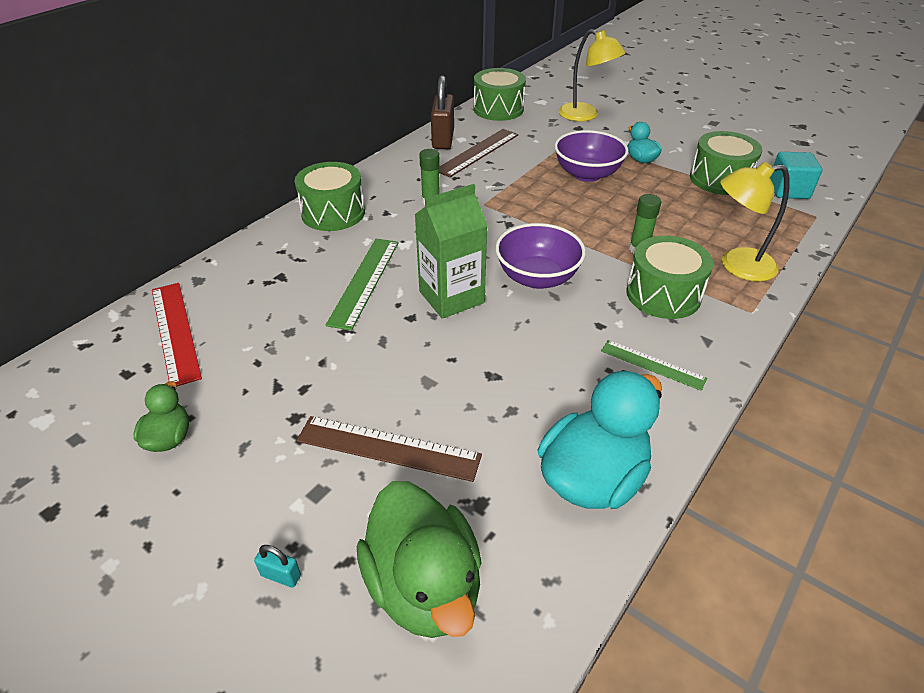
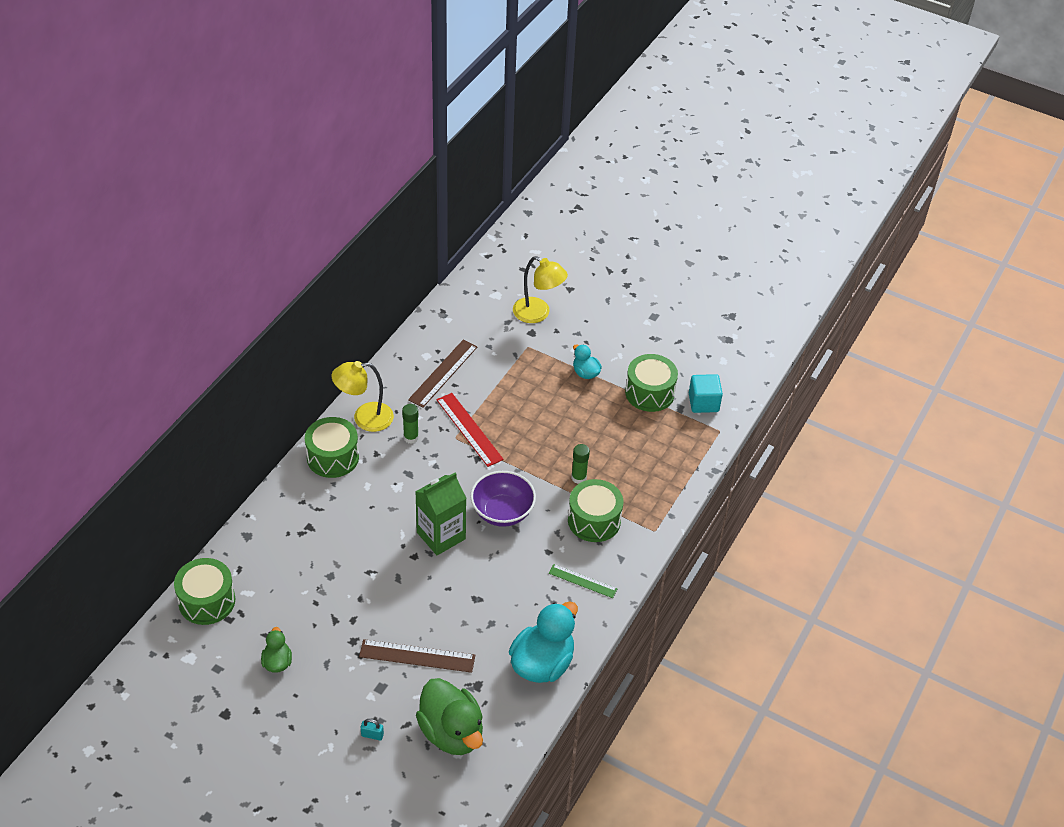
camera: 10 degrees left, 5 degrees up
(175, 331) = (249, 583): red ruler -> red ruler (469, 429)
(364, 281) = (374, 526): green ruler -> none
(443, 139) = (410, 358): brown padlock -> none
(498, 109) = (456, 309): green drum -> green drum (207, 601)
(587, 174) = (539, 395): purple bowl -> none
(737, 265) = (650, 488): yellow lamp -> yellow lamp (364, 418)

